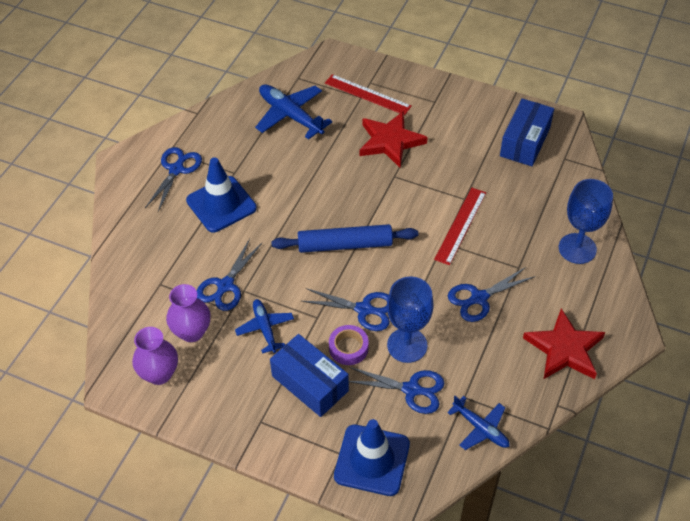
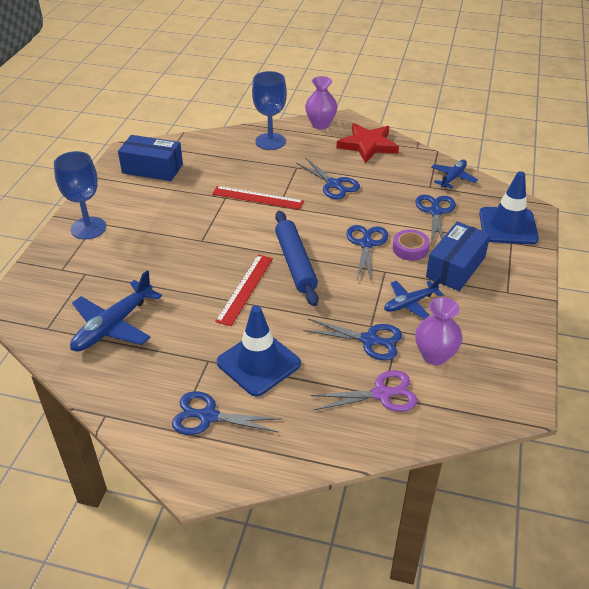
camera: 100 degrees left, 10 degrees down
(159, 374) = (493, 371): purple vase -> purple vase (320, 124)
(161, 283) = (382, 394): none -> purple scissors
(367, 94) = (82, 269): red ruler -> red ruler (245, 289)
(390, 141) = (154, 247): red star -> none
(407, 345) = (394, 217): blue goblet -> blue goblet (88, 228)

